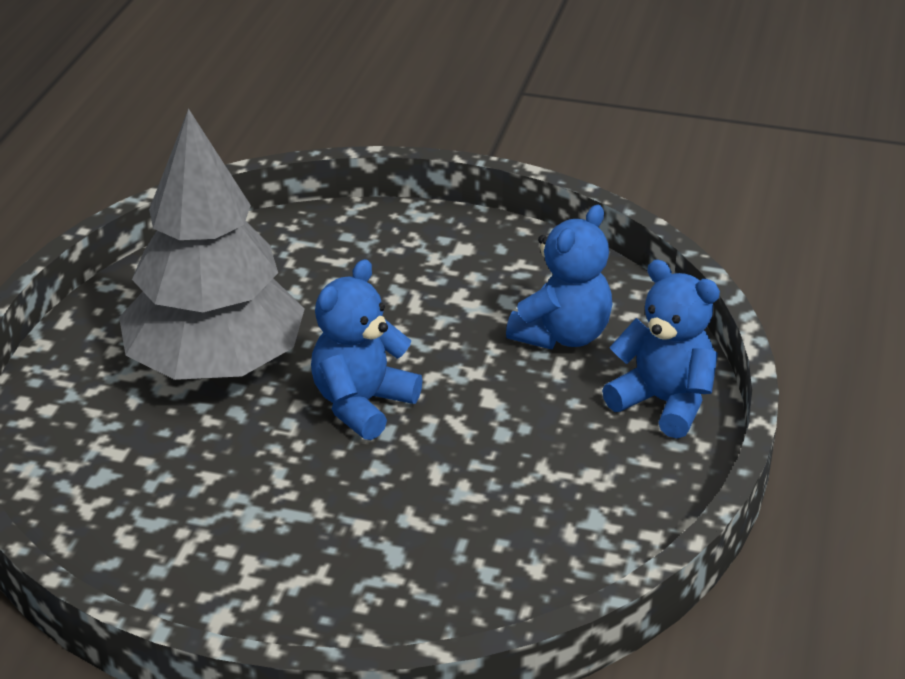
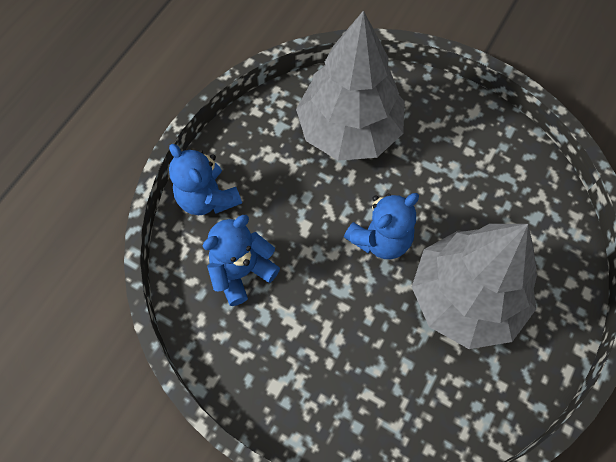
camera: 165 degrees left, 30 degrees up
(463, 539) = (349, 130): none -> grey tree

